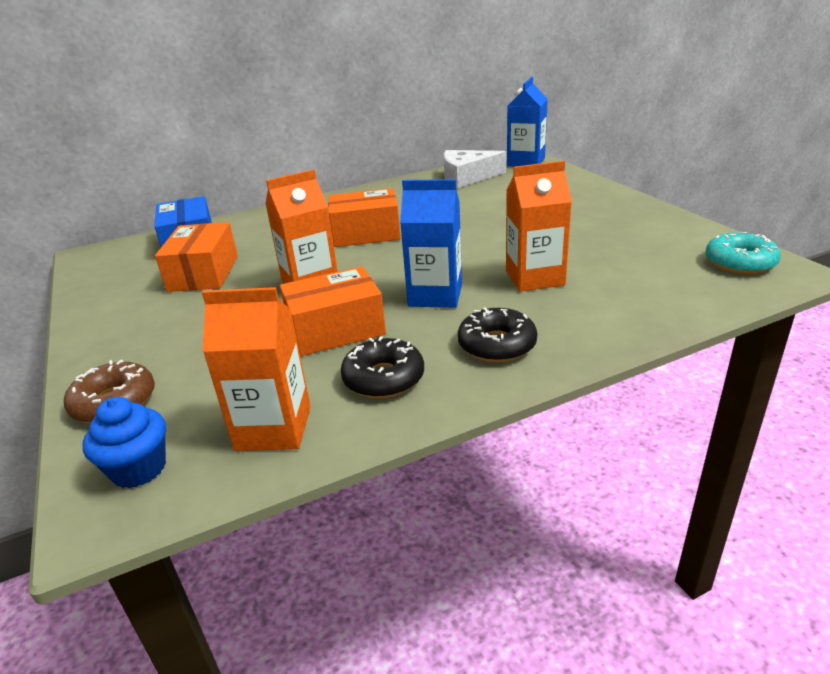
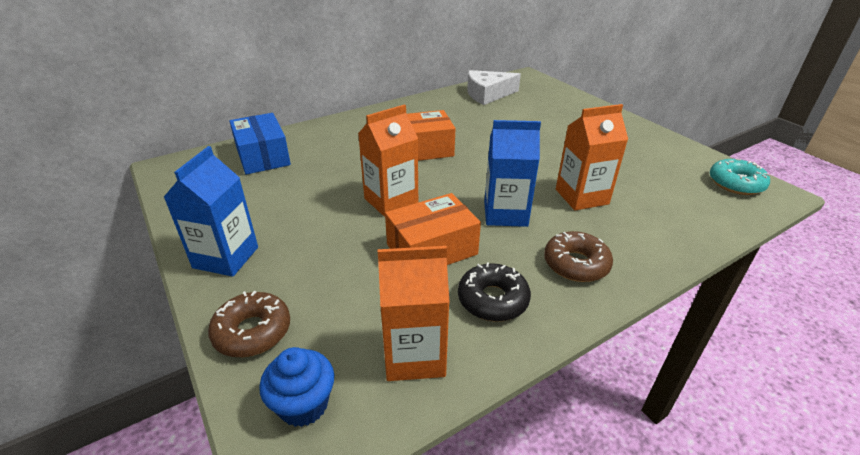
camera: 10 degrees left, 5 degrees up
(204, 273) = (288, 189): orange box -> none
(497, 345) = (576, 264): black donut -> brown donut
(526, 162) = (531, 81): blue carton -> blue carton (226, 257)

